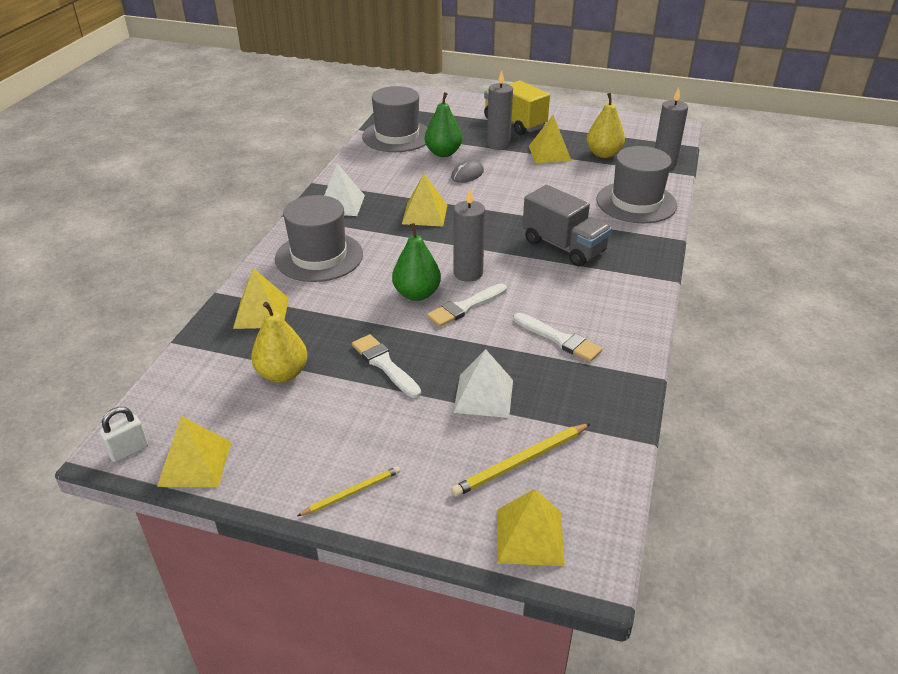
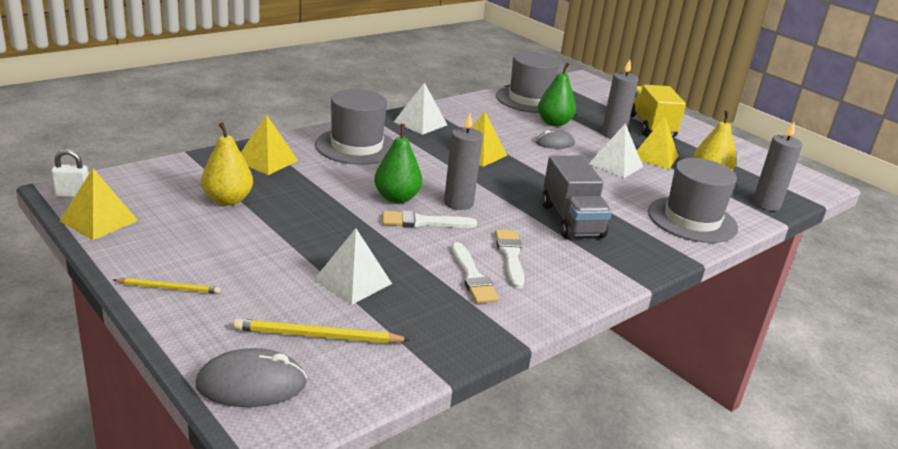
camera: 30 degrees right, 10 degrees down
(385, 365) = (306, 228): white brush -> white brush (510, 256)
(529, 537) = (251, 384): yellow pyramid -> grey mouse
(533, 175) = (616, 165): none -> white pyramid

